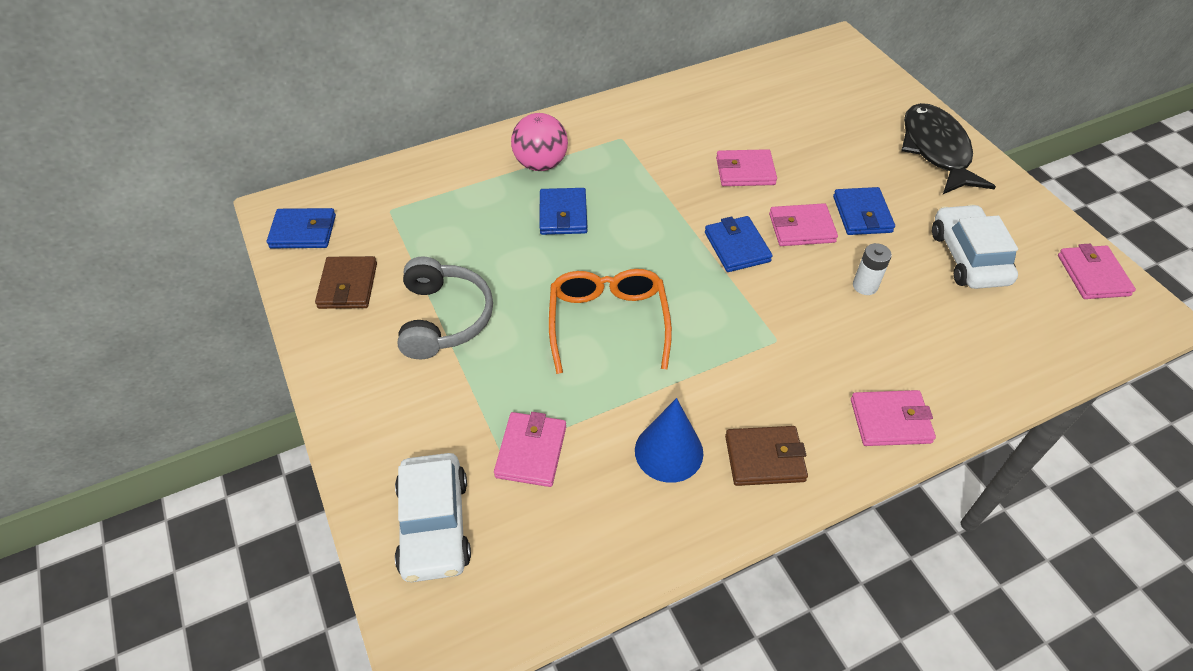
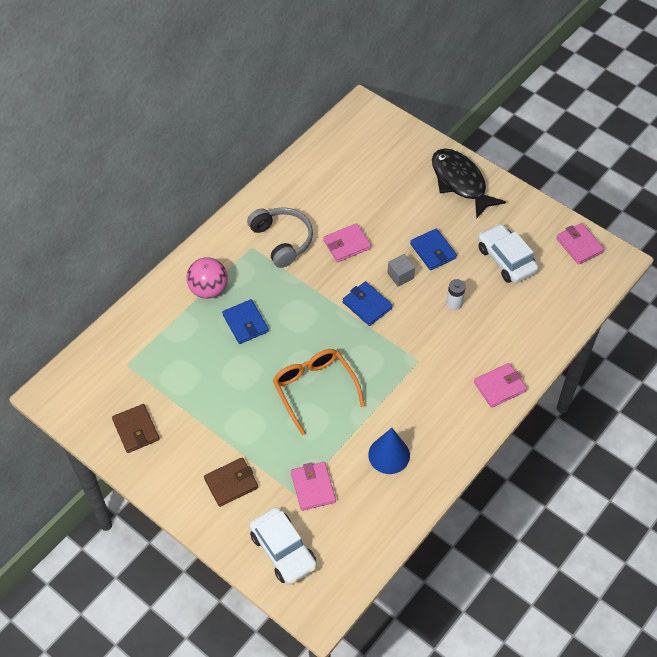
camera: 25 degrees left, 5 degrees up
(303, 232) = (78, 404): blue wallet -> none
(444, 318) = (212, 427): grey headphones -> grey headphones (282, 240)
(764, 458) = (442, 437): brown wallet -> brown wallet (231, 483)
(801, 228) = (400, 276): pink wallet -> grey cube

